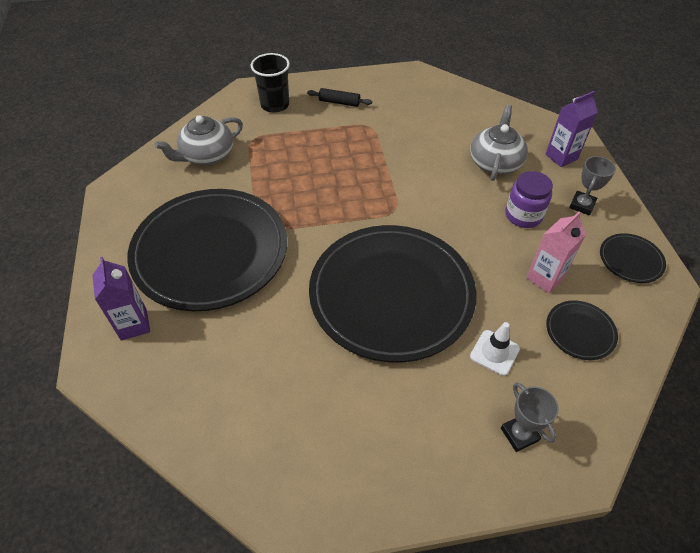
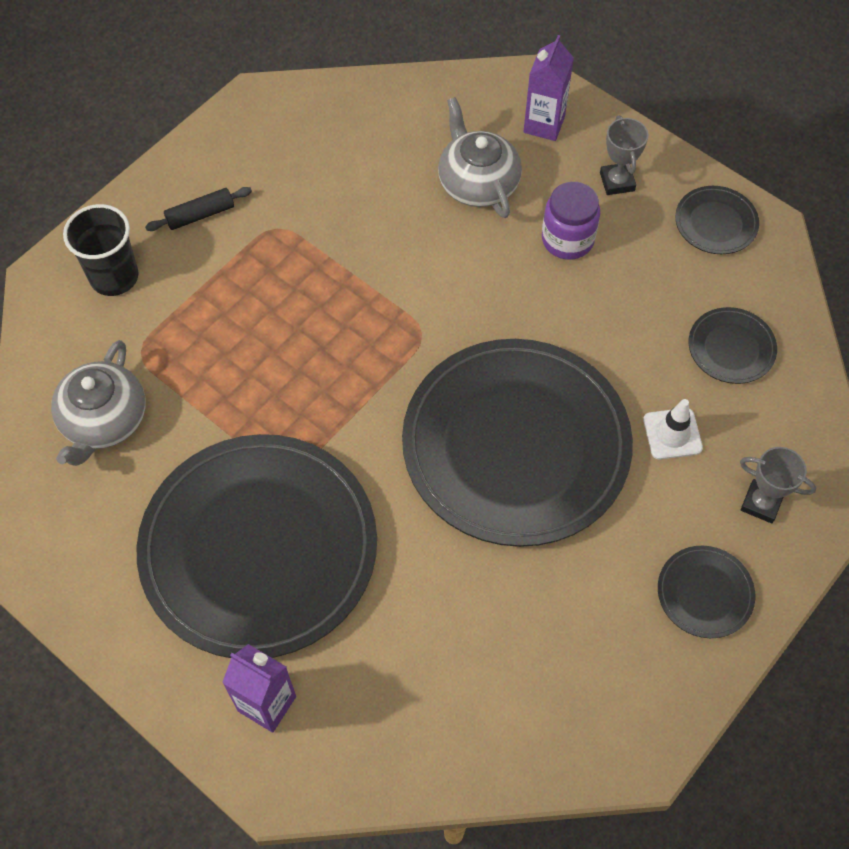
camera: 40 degrees left, 10 degrees up
(429, 459) = (704, 593): none -> black plate
(544, 278) = (651, 307): pink carton -> none

